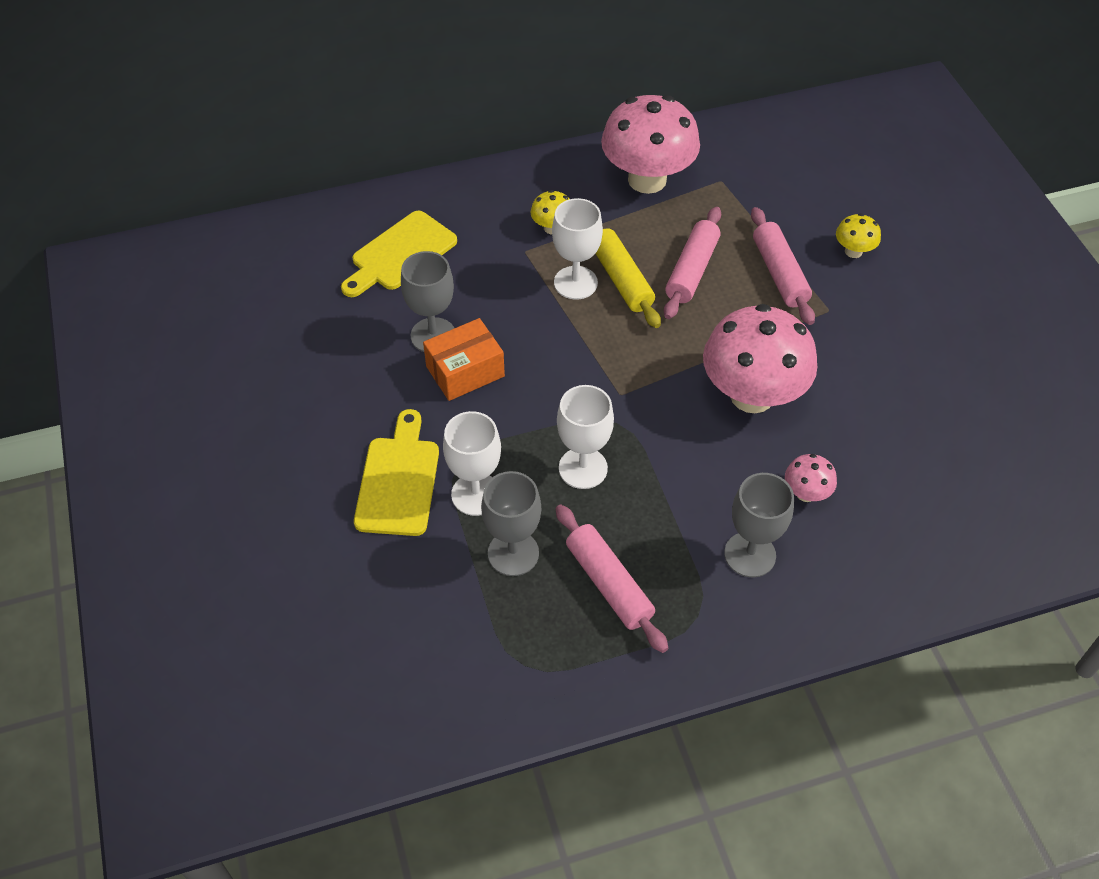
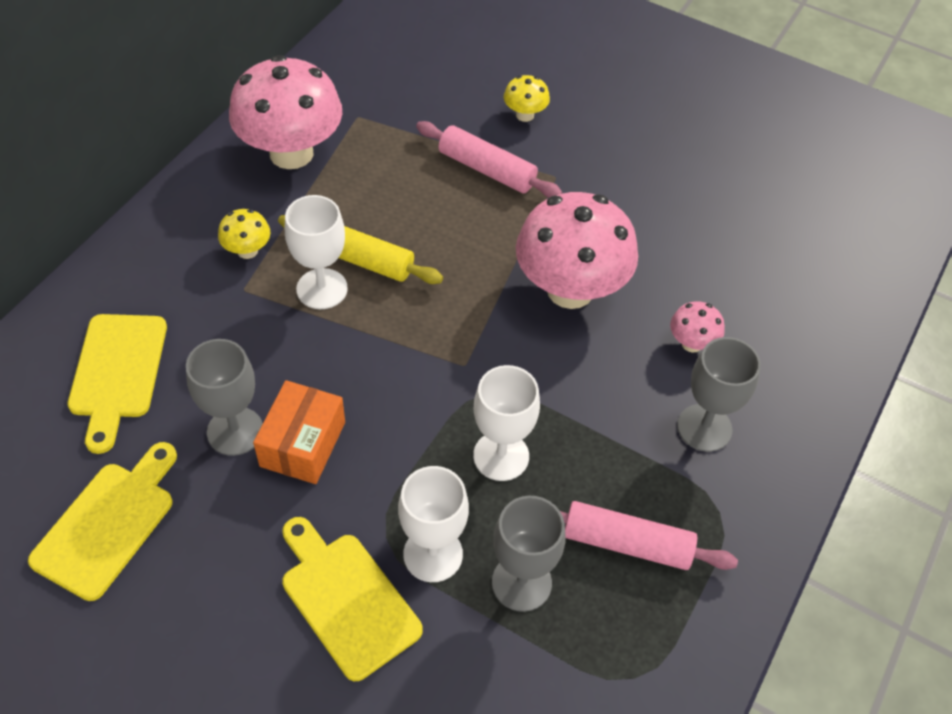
camera: 45 degrees left, 0 degrees up
(312, 339) = (108, 524): none -> yellow cutting board
(691, 270) = (413, 212): pink rolling pin -> none

